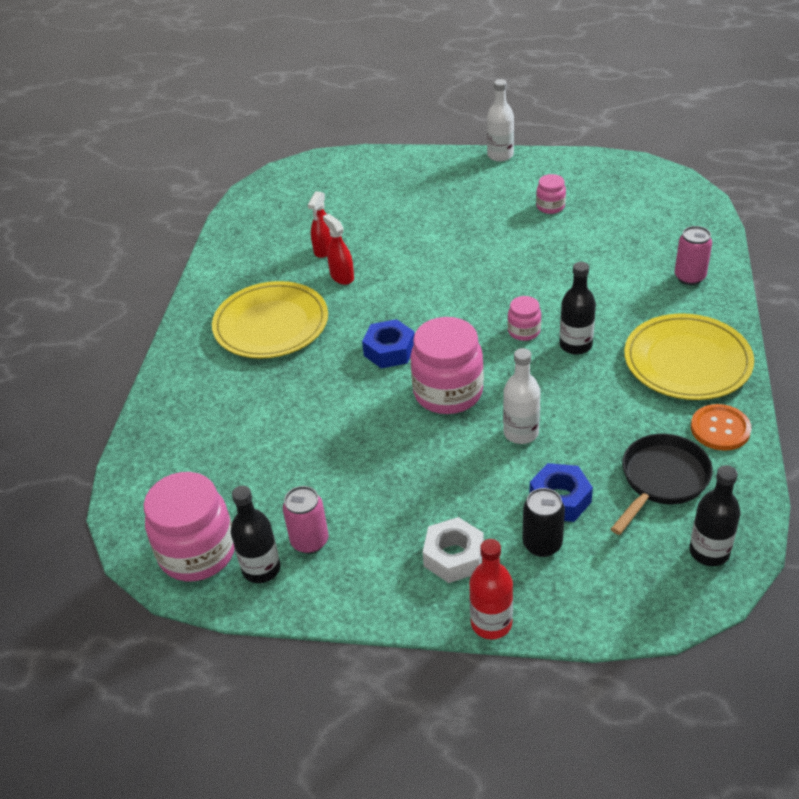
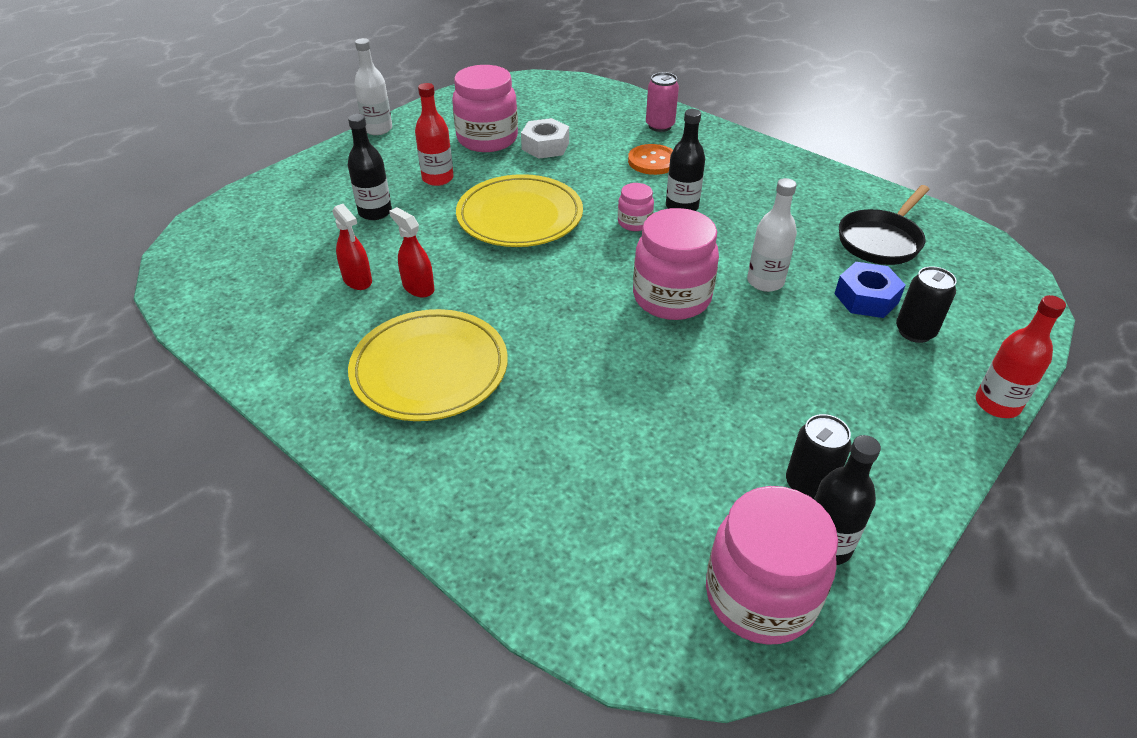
camera: 60 degrees left, 0 degrees up
(309, 541) = (808, 485): pink can -> black can
(342, 276) = (418, 287): red spray bottle -> red spray bottle turned 45 degrees clockwise
(389, 350) = (572, 306): blue nut -> none
(453, 556) = (897, 390): white nut -> white nut (545, 146)
(470, 215) = (438, 178): none -> red bottle
(550, 207) = (487, 139): pink jar -> pink jar, size x2.03
(661, 480) = (881, 240): black pan -> black pan turned 120 degrees counterclockwise
(687, 361) = (756, 170): yellow plate -> yellow plate (520, 216)
(709, 552) = (975, 255): black bottle -> black bottle (375, 212)
(720, 429) = (844, 191): orange button -> orange button (652, 161)

